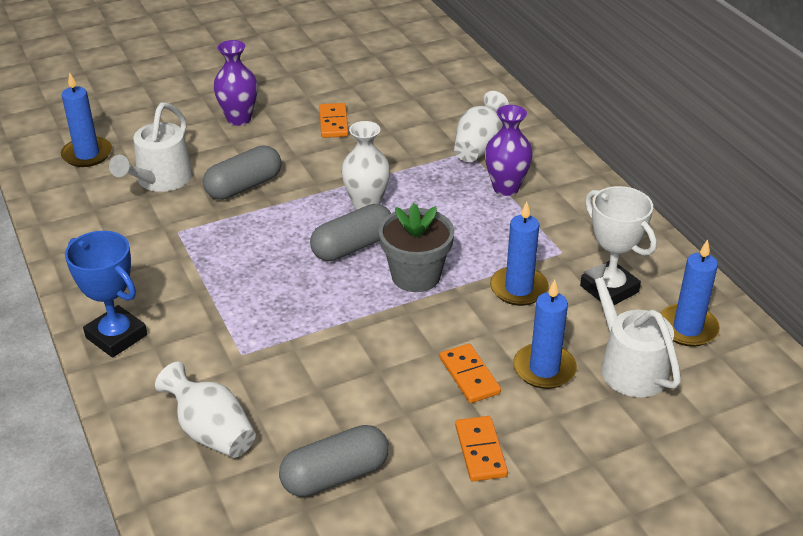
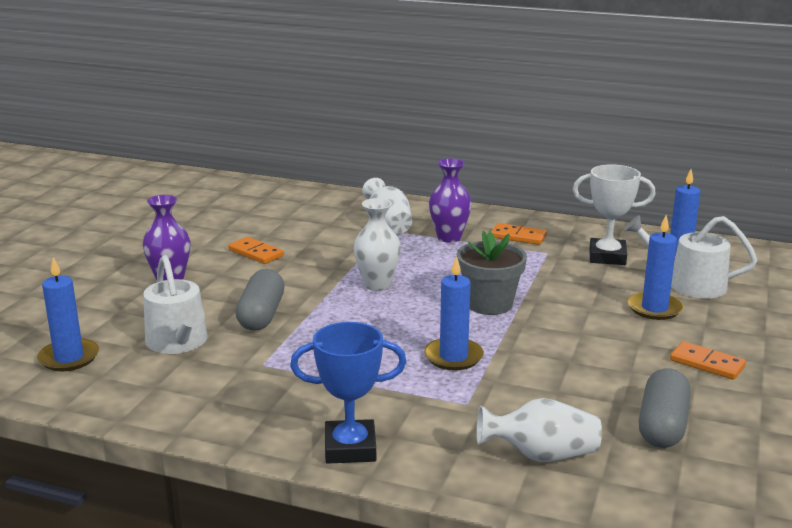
camera: 45 degrees left, 15 degrees down
(352, 247) = (416, 310): grey capsule -> none
(469, 376) = (625, 334): orange domino -> orange domino (518, 236)
(518, 289) = (561, 280): blue candle -> blue candle (453, 357)

